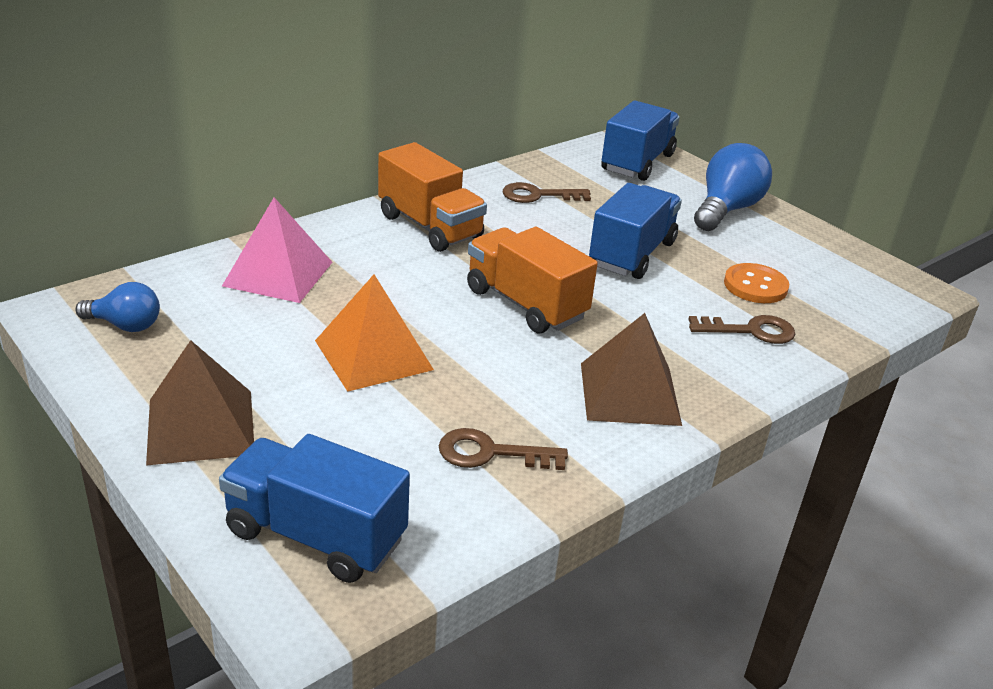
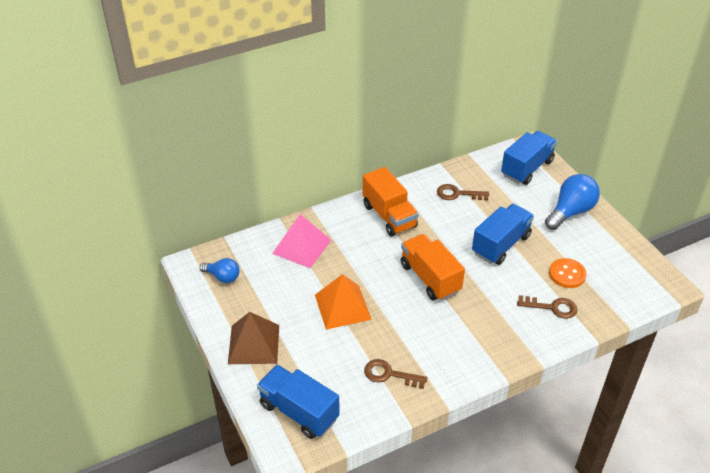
camera: 15 degrees right, 10 degrees up
(630, 393) = (470, 344): brown pyramid -> none

